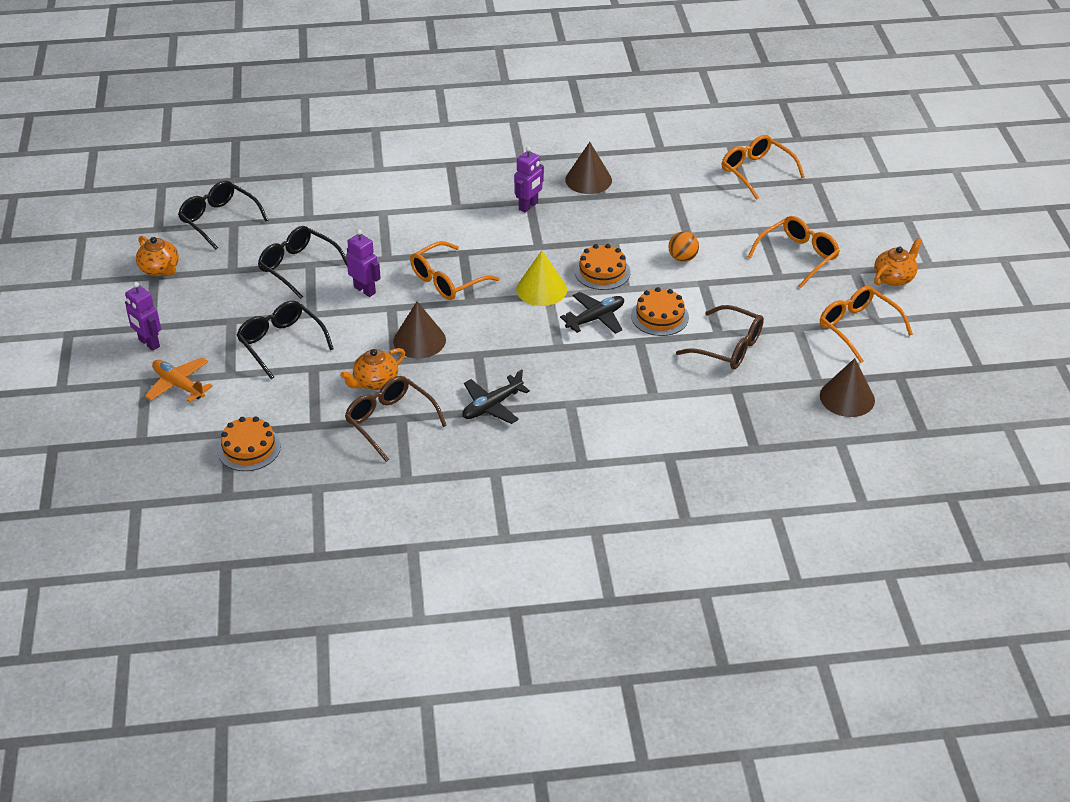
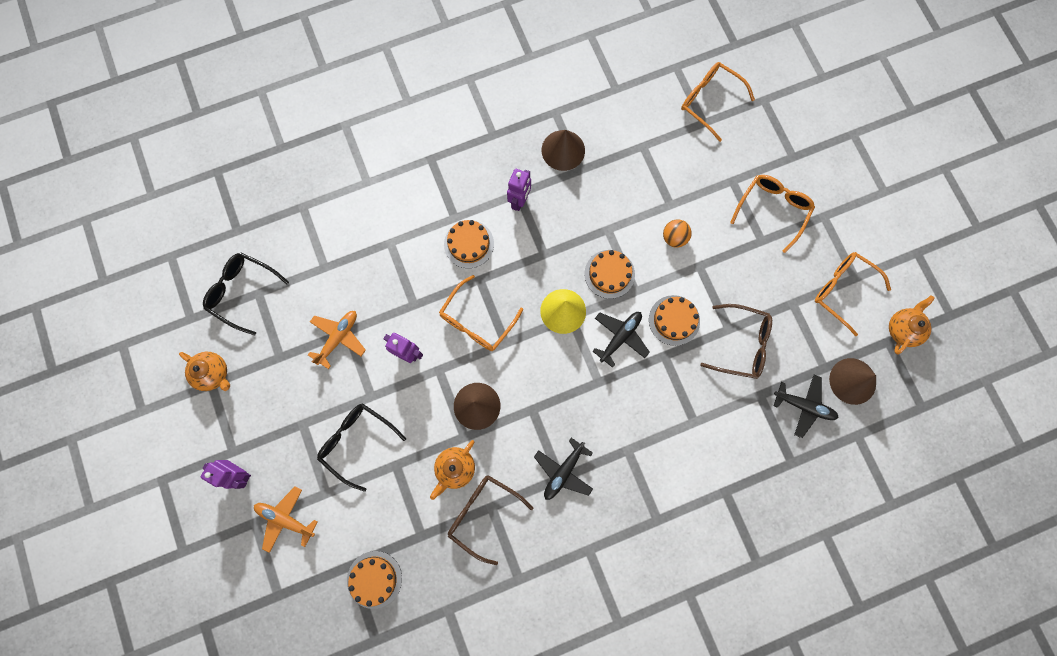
camera: 15 degrees left, 35 degrees up
(298, 267) = (338, 338): black glasses -> orange plane
(463, 226) = (469, 244): none -> orange cake
(784, 406) = (804, 406): none -> black plane
(894, 277) = (859, 217): orange teapot -> orange teapot (903, 329)

